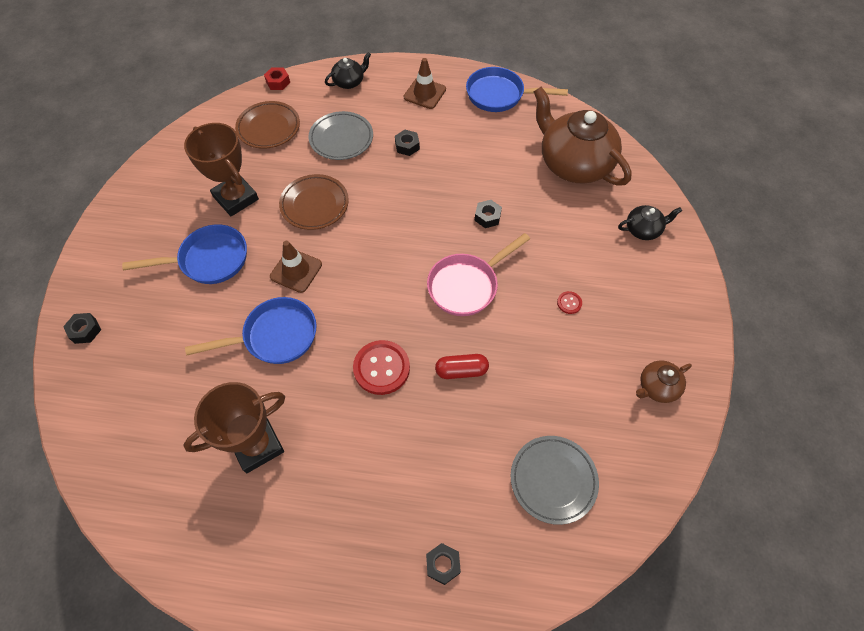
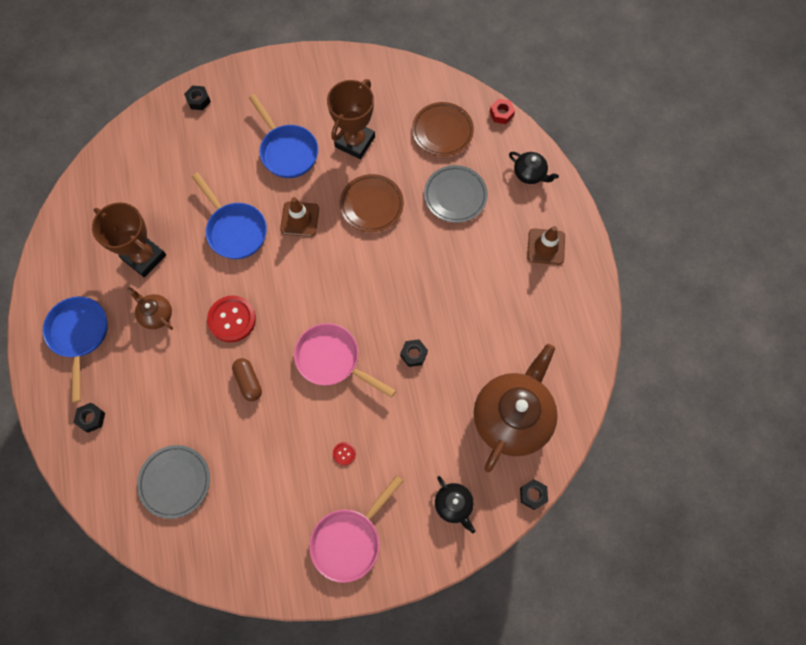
camera: 70 degrees right, 10 degrees up
(407, 146) = (470, 255): black nut -> black nut (533, 495)
(461, 370) = (248, 382): red capsule -> brown capsule
(499, 95) = (576, 318): blue pan -> blue pan (79, 335)
(657, 387) = (283, 551): brown teapot -> brown teapot (156, 314)
(658, 323) = (349, 540): none -> pink pan

